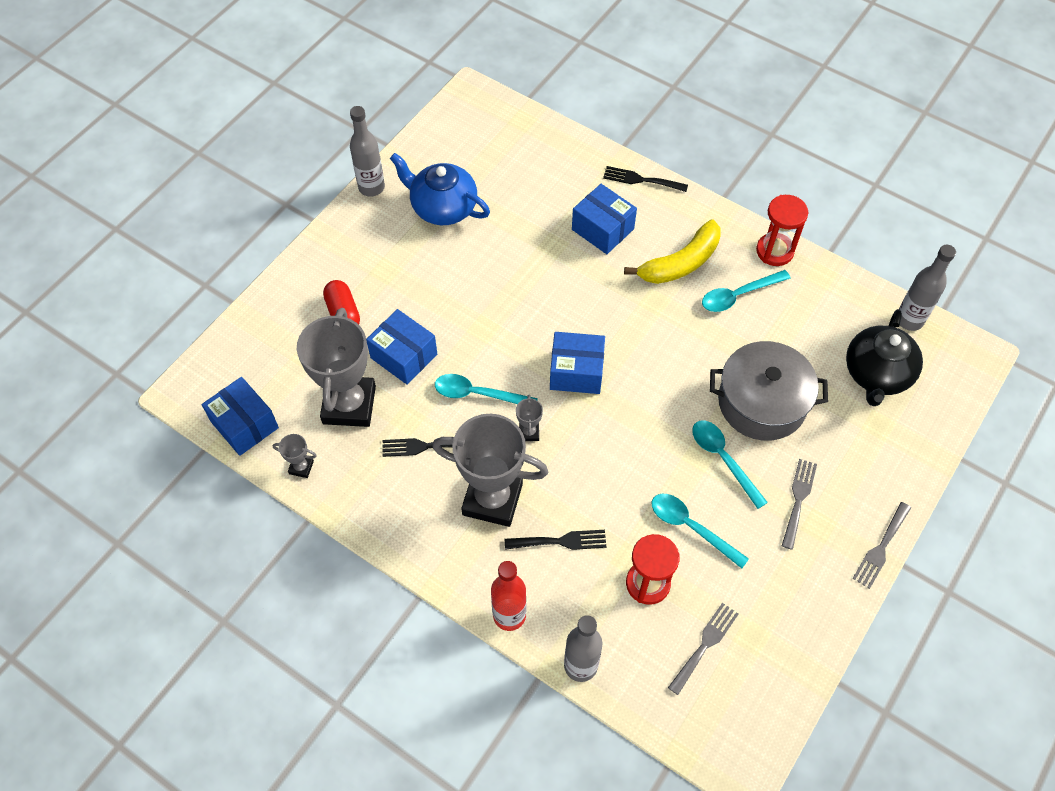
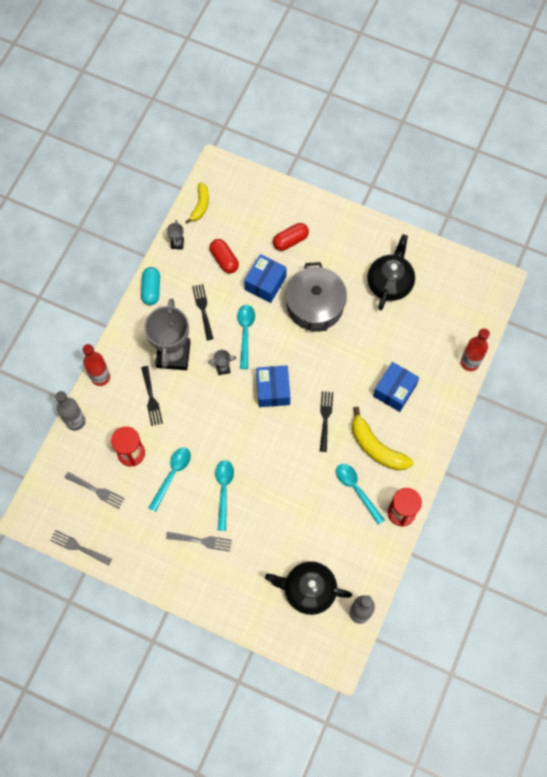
camera: 80 degrees right, 10 degrees up
(244, 425) = (200, 205): blue box -> yellow banana
(349, 405) = (224, 260): grey trophy -> red capsule
(371, 187) = (396, 234): grey bottle -> none
(372, 517) = (151, 289): none -> turquoise capsule
(443, 207) = (390, 282): blue teapot -> black teapot
(577, 144) = (469, 362): none -> red bottle
(641, 180) = (446, 411): black fork -> black fork (325, 418)
(723, 459) = (223, 490): turquoise spoon -> turquoise spoon turned 45 degrees counterclockwise
(762, 402) = (271, 512): grey pot -> grey pot (315, 305)
(881, 548) = (175, 596): grey fork -> grey fork (78, 547)

